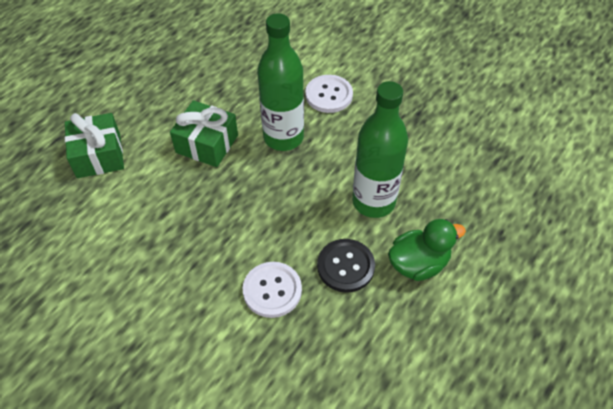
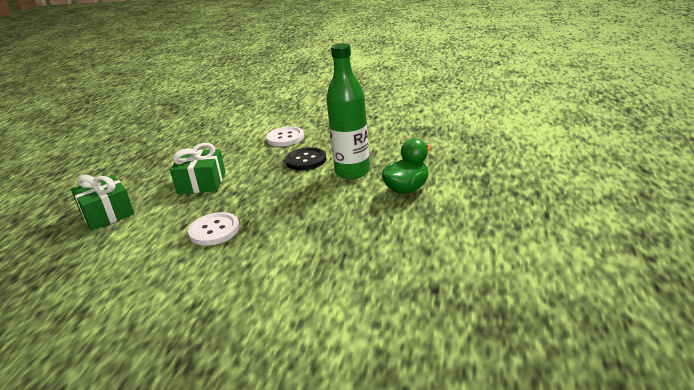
camera: 20 degrees left, 25 degrees down
(272, 290) = (302, 235): white button -> white button (214, 230)
(283, 137) = (263, 164): green bottle -> none
(345, 266) = (353, 206): black button -> black button (306, 160)

